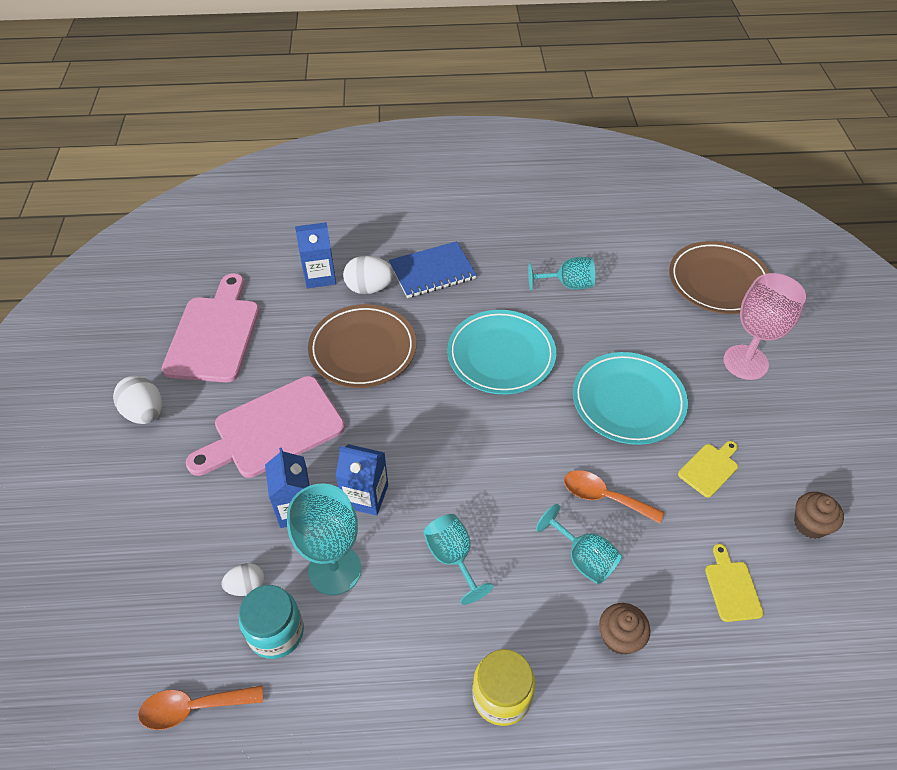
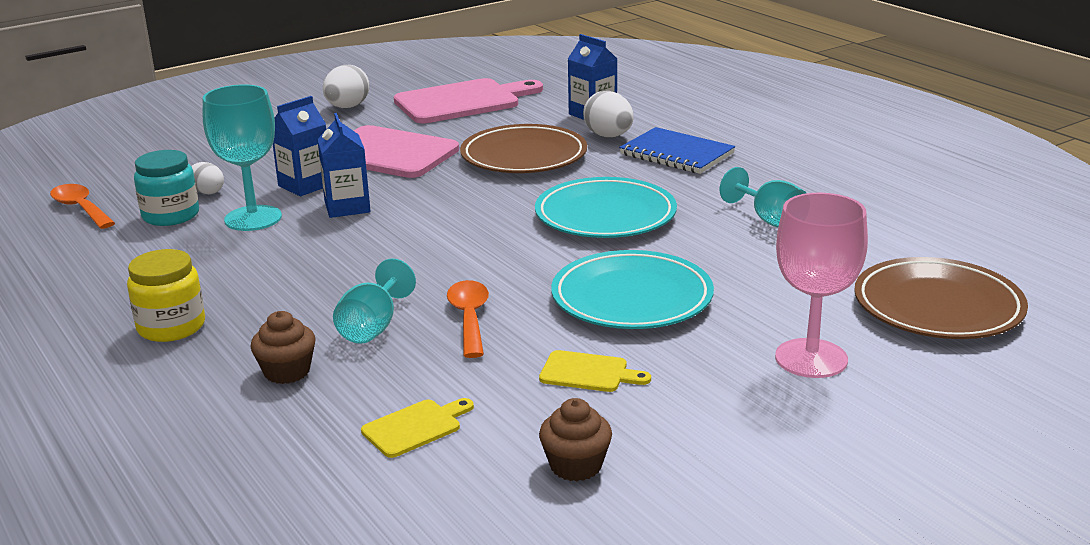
camera: 60 degrees right, 25 degrees down
(452, 558) = (312, 263): turquoise goblet -> none

